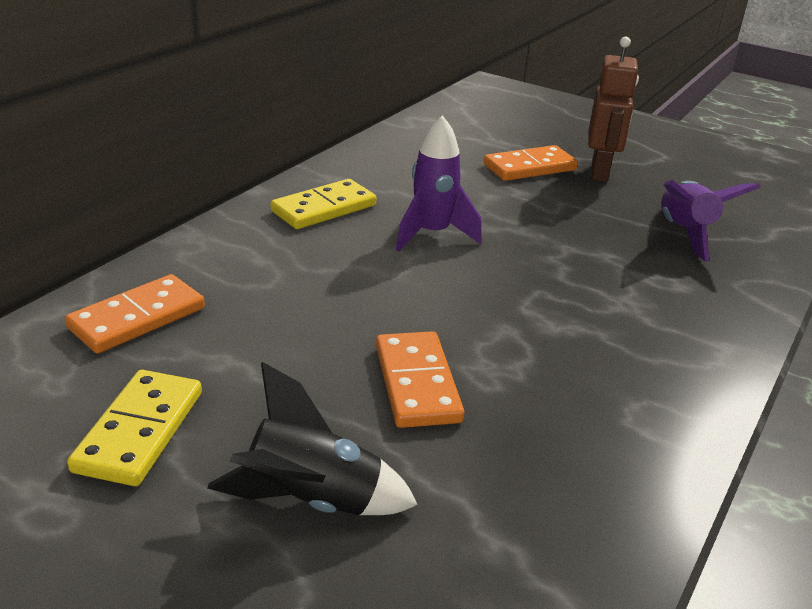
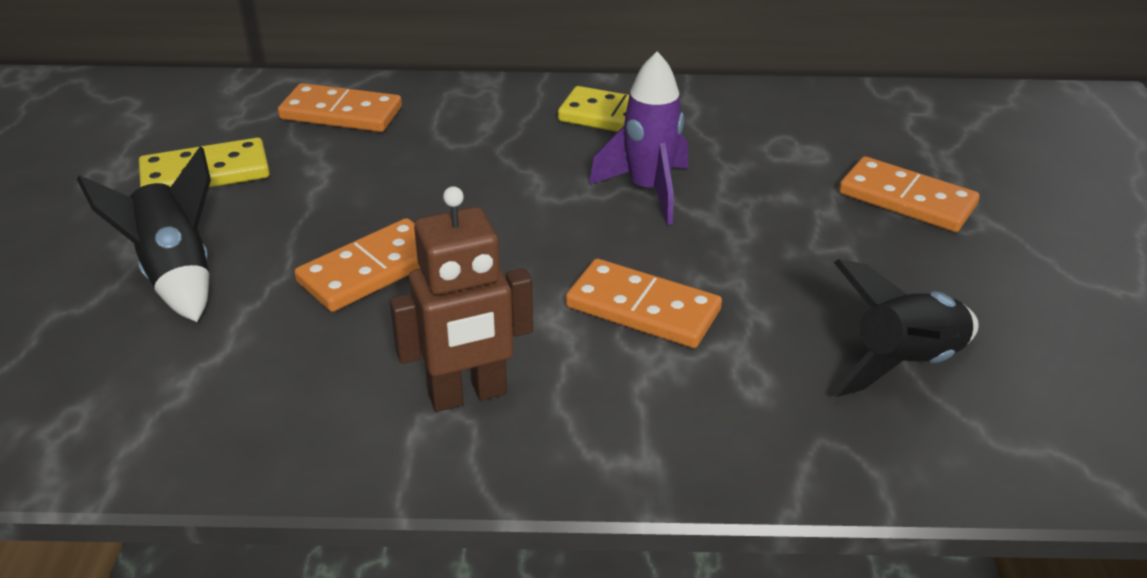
camera: 60 degrees right, 5 degrees up
(568, 288) = (643, 308): none -> orange domino
(600, 173) = (980, 253): brown robot -> brown robot (468, 395)
(684, 234) = (905, 365): purple rocket -> black rocket

